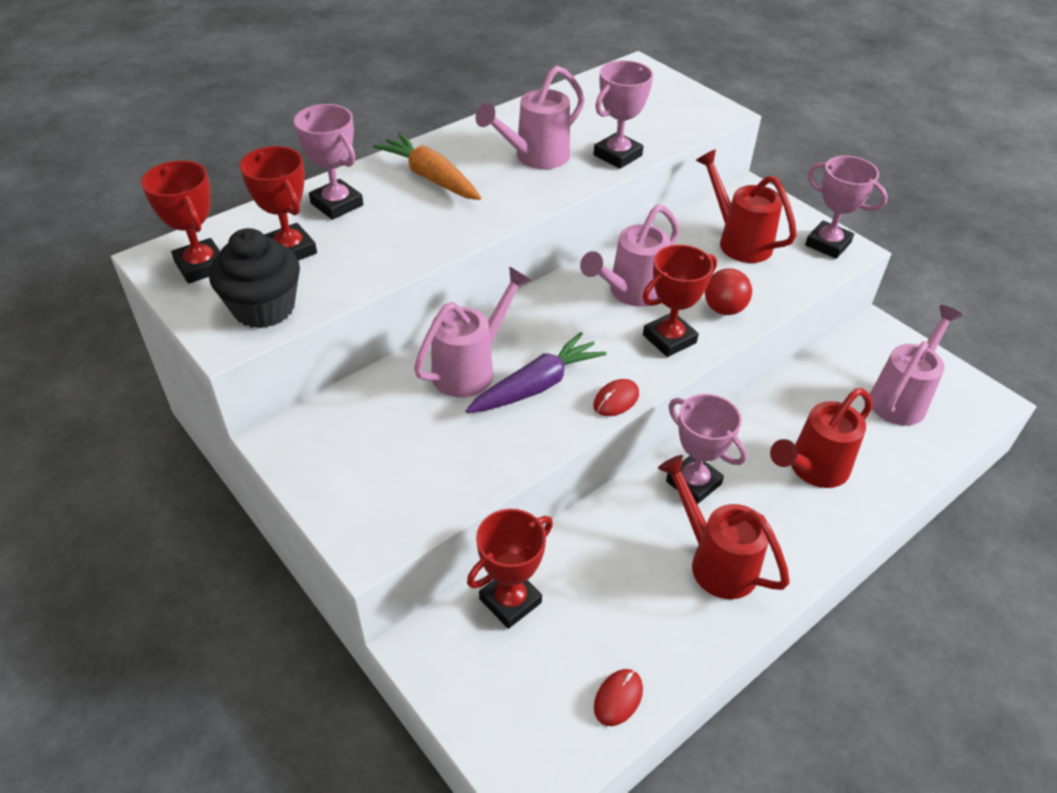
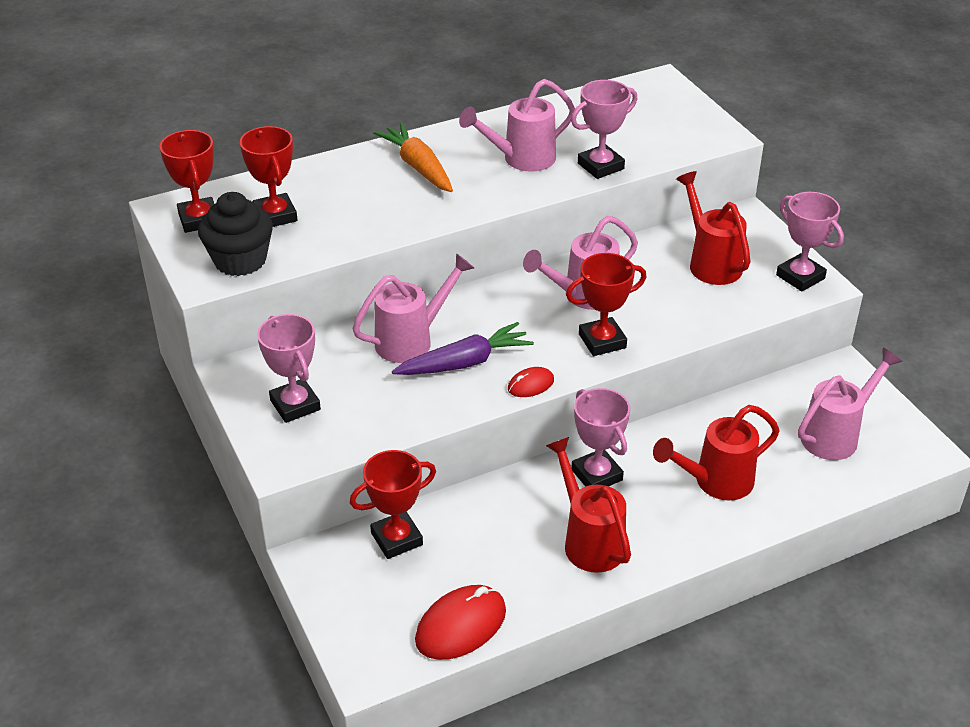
camera: 15 degrees right, 5 degrees down
(337, 204) = (327, 181): pink trophy -> pink trophy (295, 405)
(618, 698) = (461, 625): red mouse -> red mouse, size x1.86
(724, 309) = (666, 322): red ball -> none

